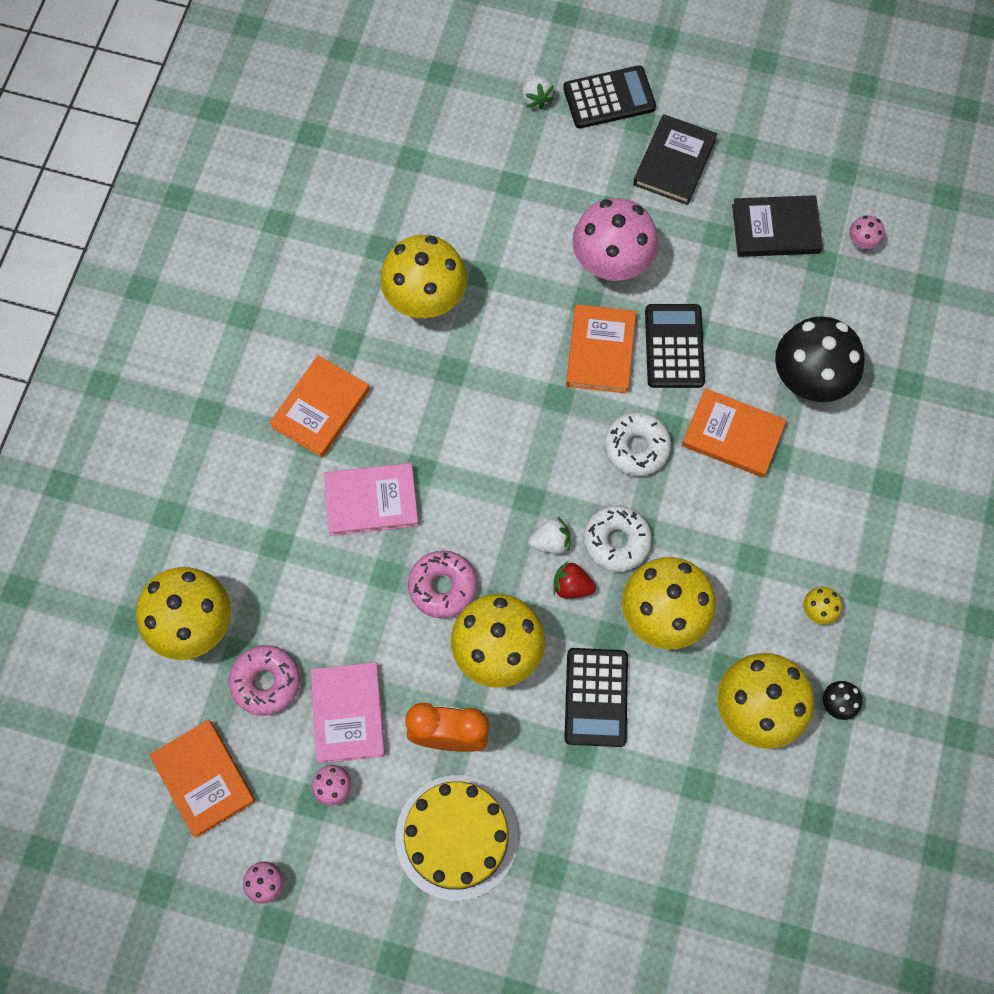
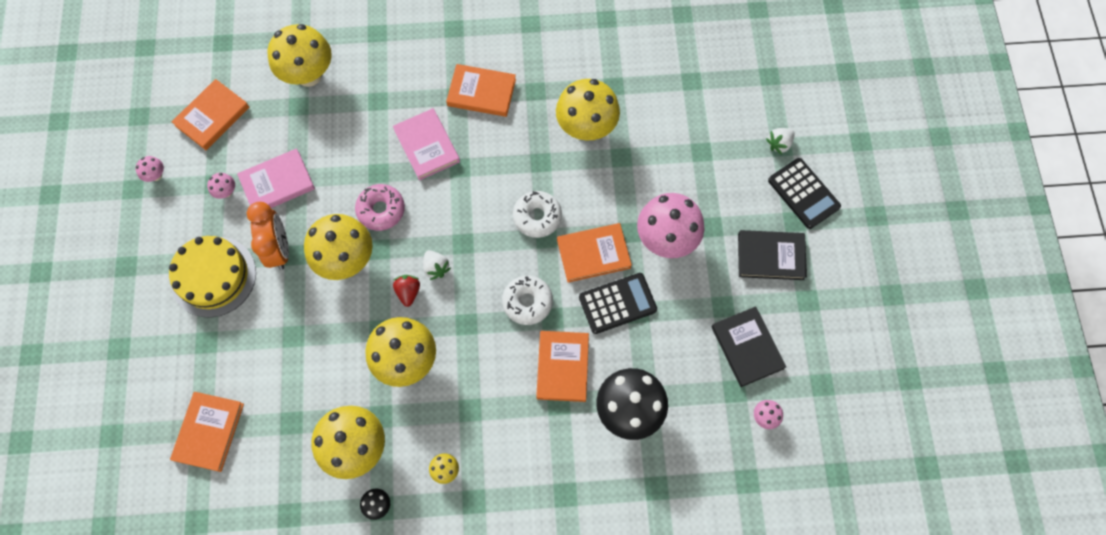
camera: 70 degrees right, 0 degrees up
(266, 682) = (284, 128): pink donut -> none
(596, 697) = (333, 334): black calculator -> none
(616, 541) = (451, 311): white donut -> white donut (537, 217)
(677, 896) = (209, 432): none -> orange book

